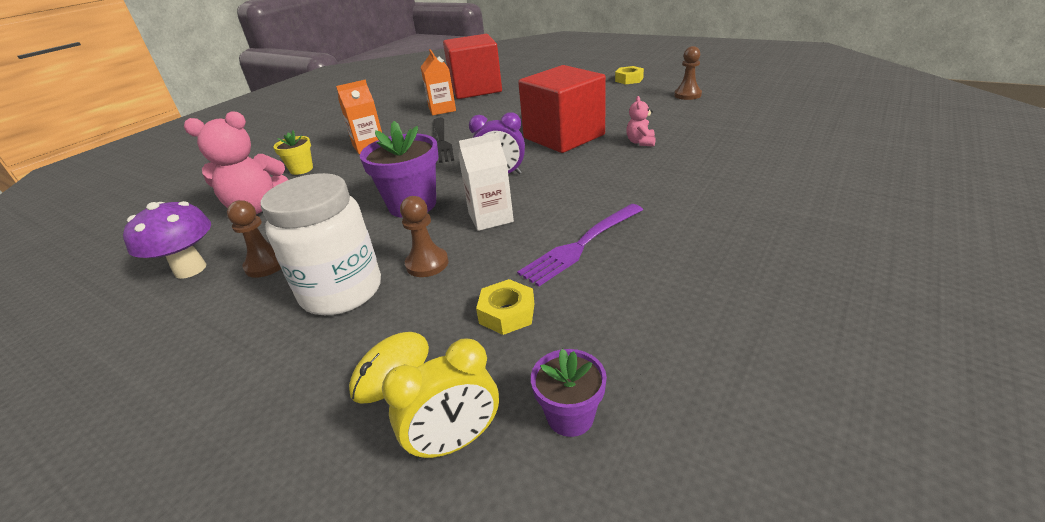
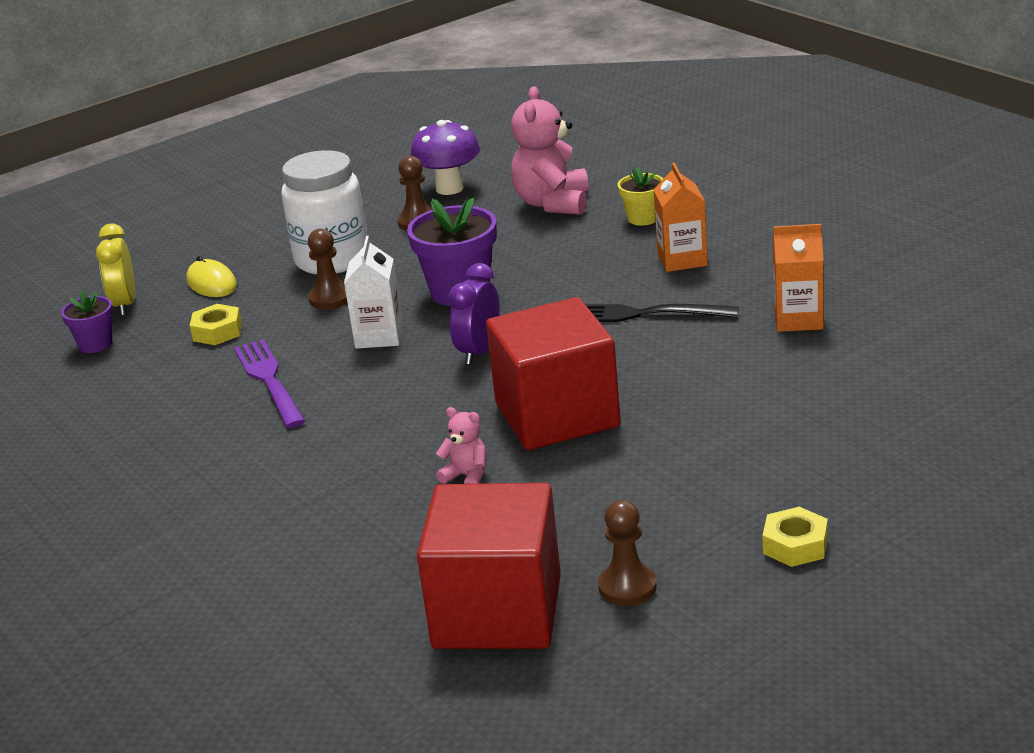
camera: 110 degrees right, 5 degrees down
(475, 89) = (895, 358): red cube -> red cube (497, 612)

